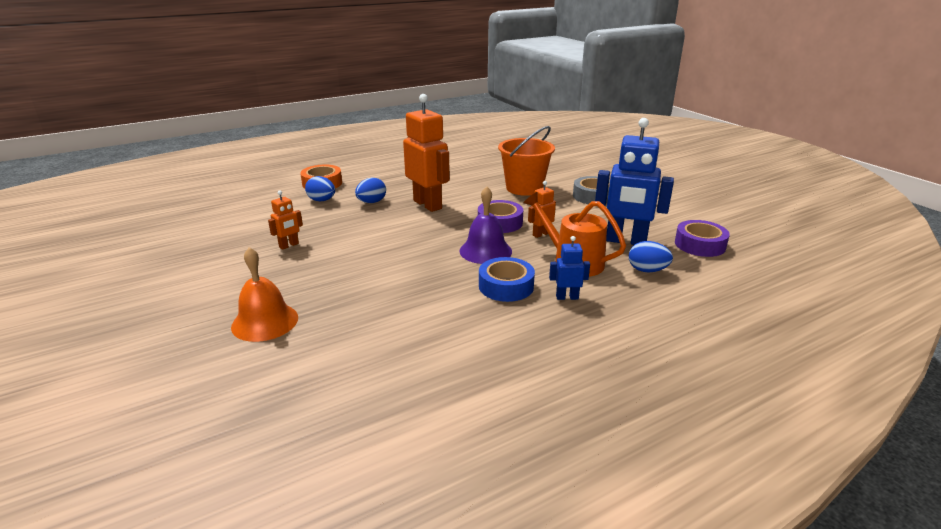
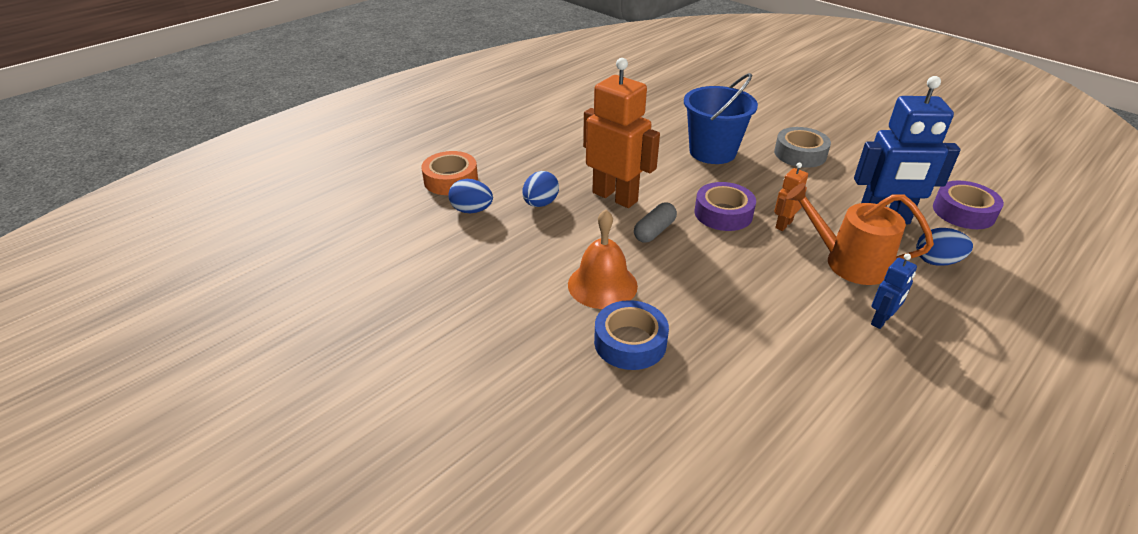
camera: 15 degrees left, 10 degrees up
(265, 322) = (548, 439): orange bell -> orange bell (602, 285)
(289, 245) = (484, 298): orange robot -> none
(439, 226) = (654, 231): none -> grey capsule
(485, 251) = (738, 263): purple bell -> none
(506, 286) = (802, 316): blue tape -> blue tape (630, 342)
(524, 188) = (712, 152): orange bucket -> blue bucket
(567, 297) = (881, 320): blue robot -> blue robot turned 150 degrees clockwise

